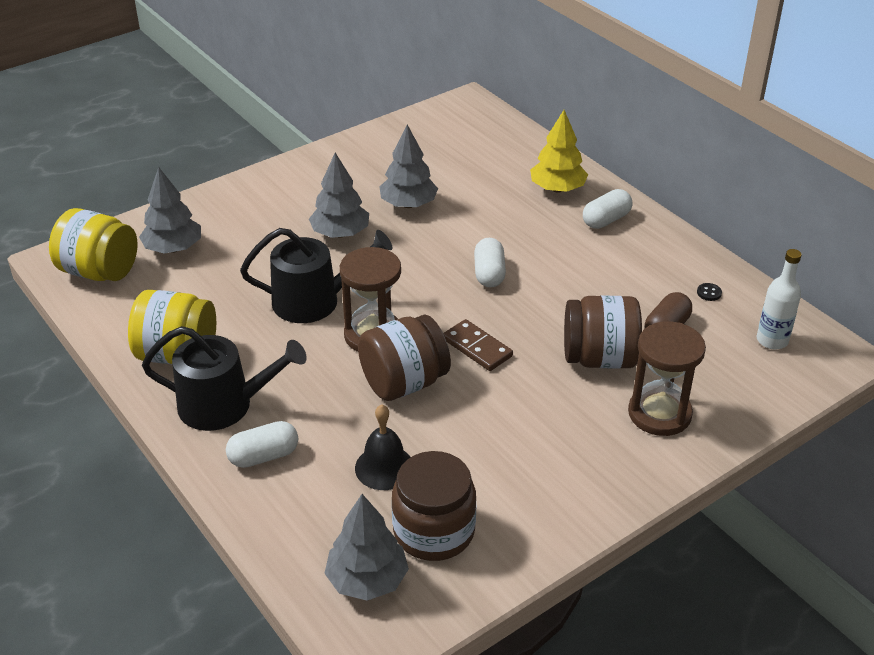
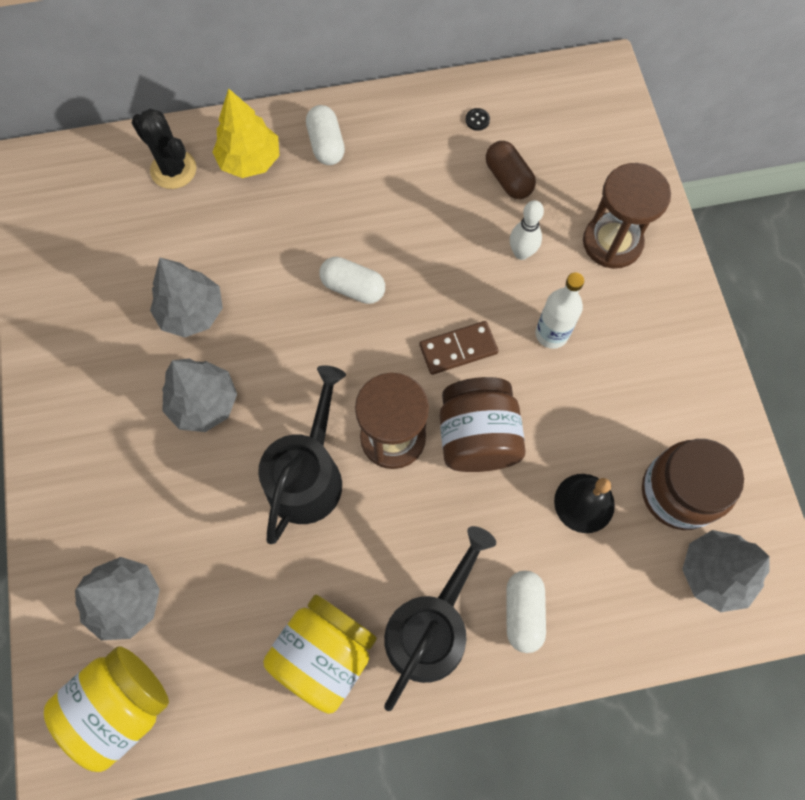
camera: 65 degrees left, 30 degrees up
(518, 158) = (173, 169): none -> black cactus
(599, 358) = (521, 253): brown jar -> white bowling pin
(772, 340) = (561, 109): white bottle -> white bottle (551, 334)

